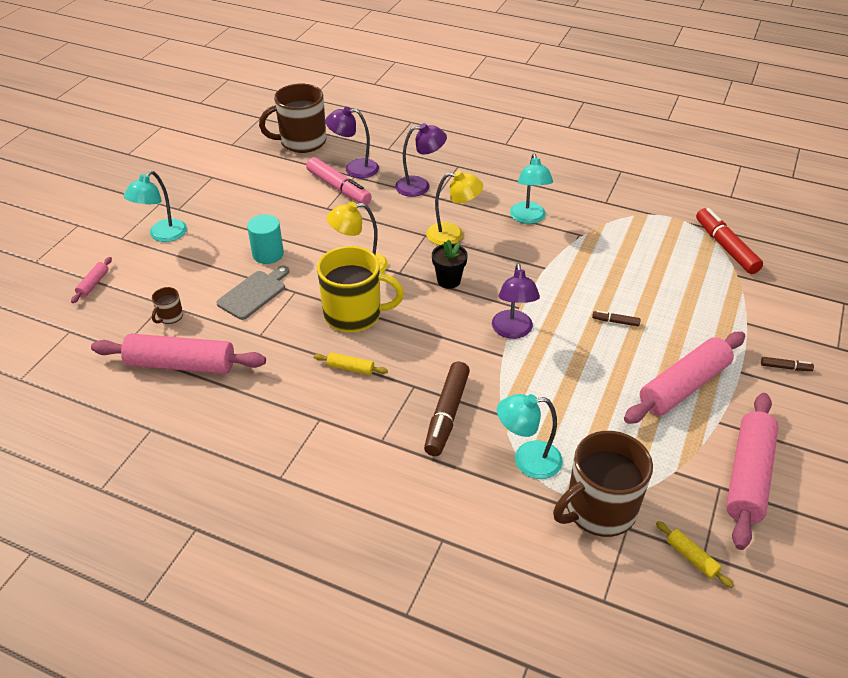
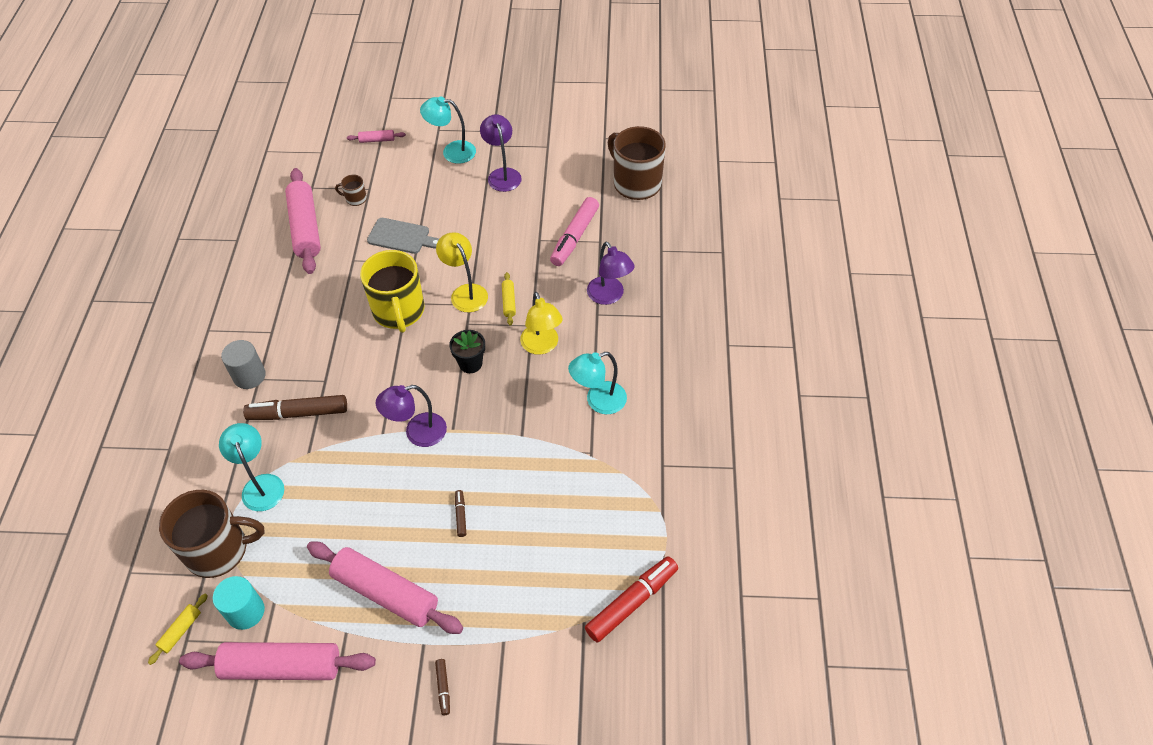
camera: 70 degrees right, 10 degrees up
(268, 254) = (455, 225): turquoise cylinder -> turquoise cylinder (245, 611)
(350, 368) = (333, 331): yellow rolling pin -> yellow rolling pin (509, 302)
(354, 168) = (612, 237): purple lamp -> purple lamp (502, 174)
(373, 448) = (249, 376): none -> grey cylinder
(599, 509) = (218, 550): brown mug -> brown mug turned 135 degrees clockwise

